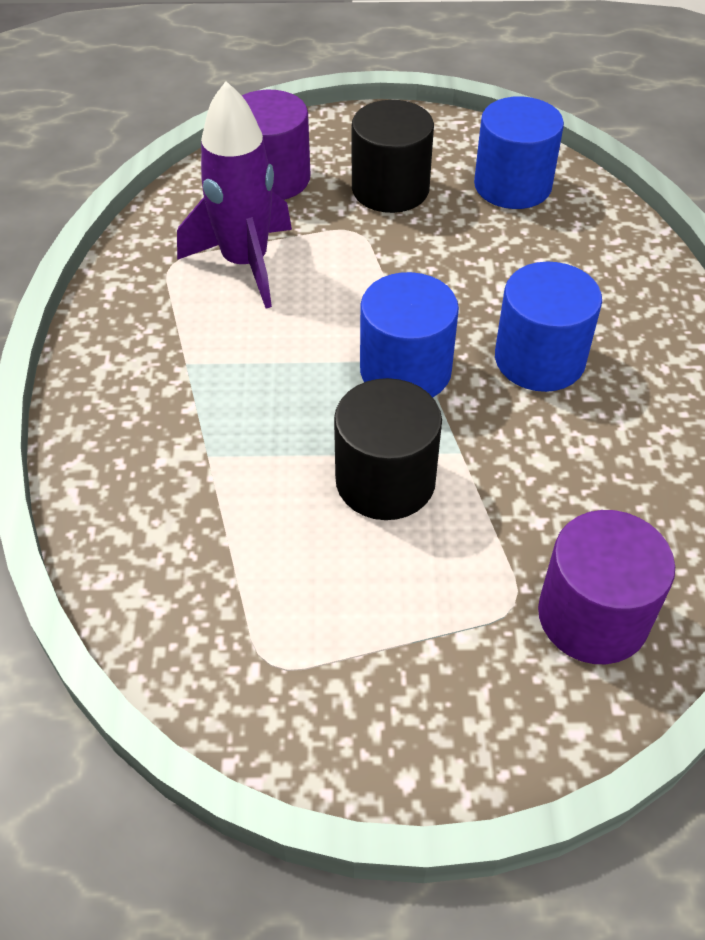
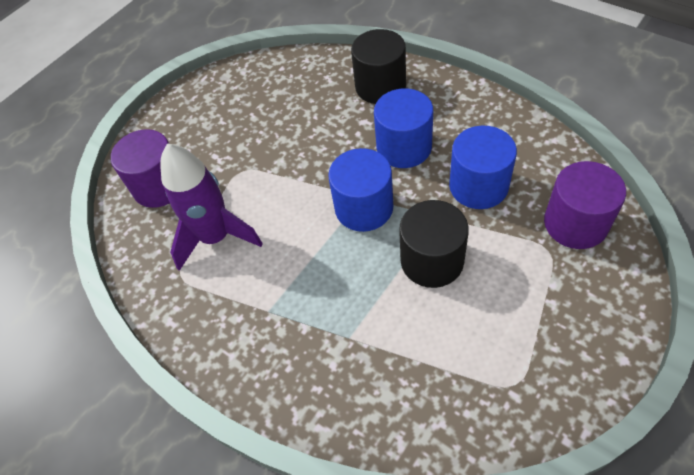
camera: 45 degrees left, 5 degrees up
(390, 189) = (225, 137): black cylinder -> black cylinder (380, 86)
(512, 186) = (275, 85): blue cylinder -> blue cylinder (478, 186)

